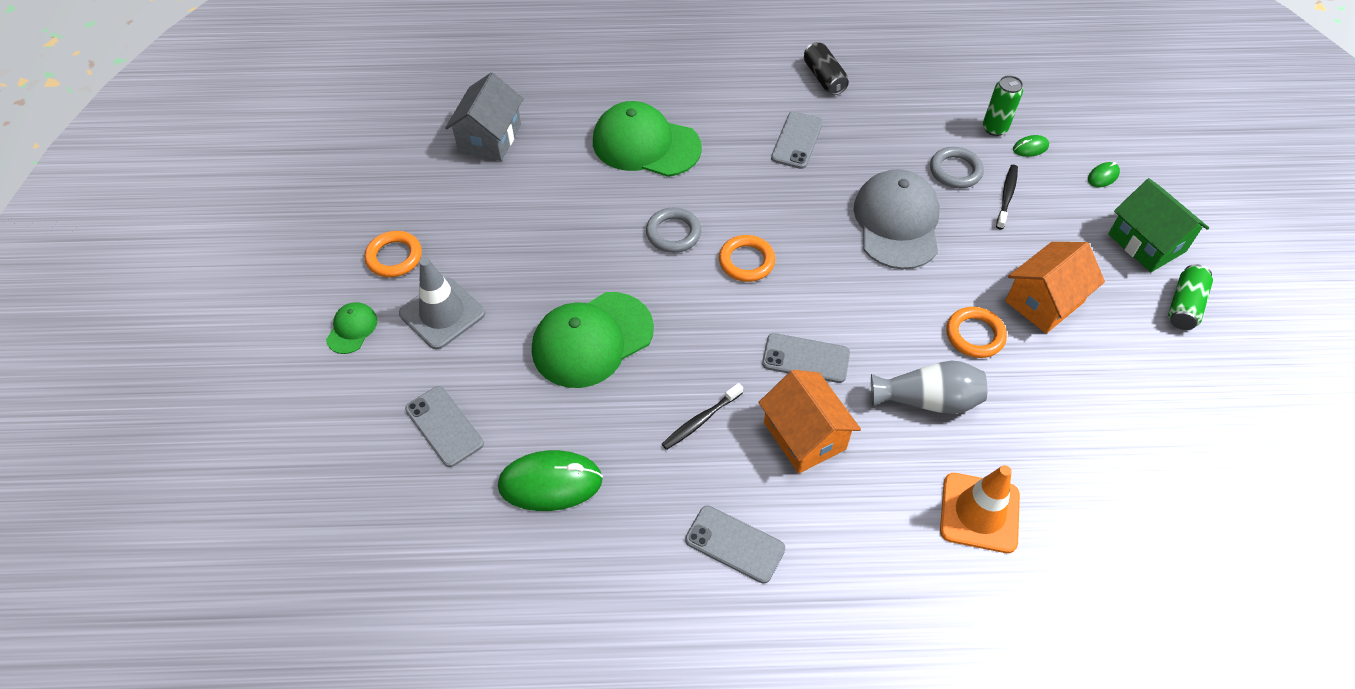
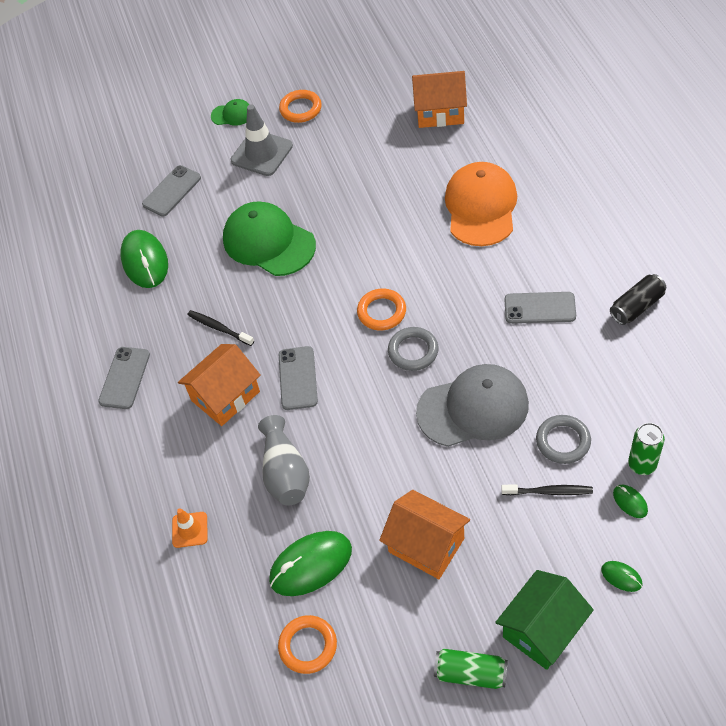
camera: 80 degrees right, 0 degrees up
(490, 138) = (440, 112): grey house -> orange house
(646, 144) = (481, 207): green cap -> orange cap
(673, 233) = (391, 256): grey ring -> grey ring (413, 351)
(974, 335) = (366, 495): orange ring -> orange ring (308, 646)
(979, 513) = (190, 530): orange traffic cone -> orange traffic cone, size x0.57
(1048, 404) = (311, 565): none -> green mouse

